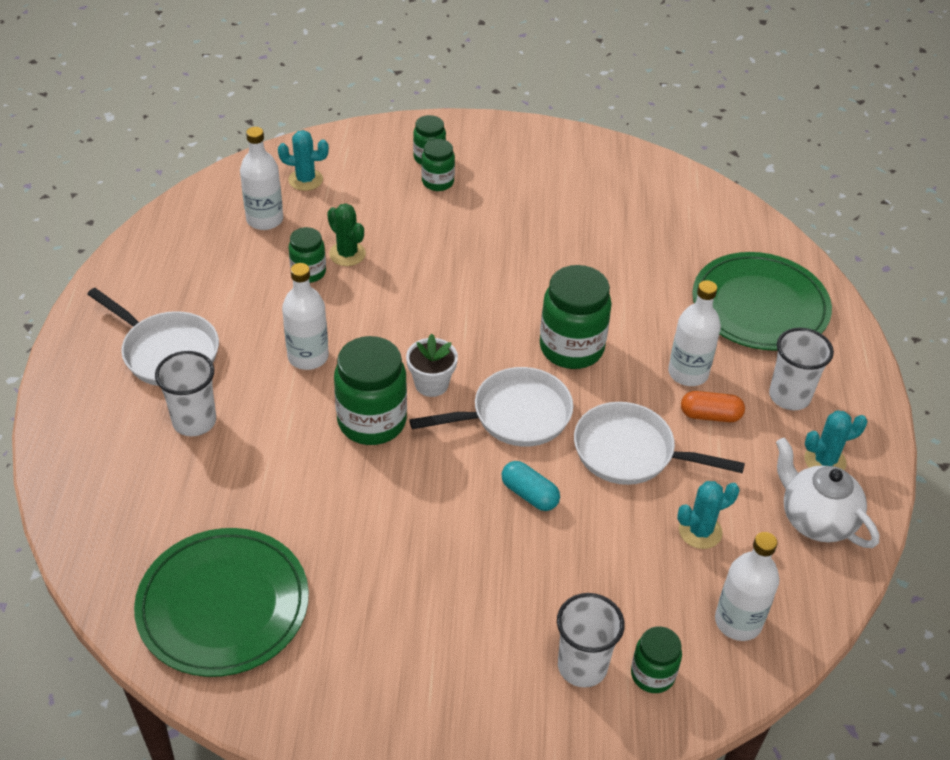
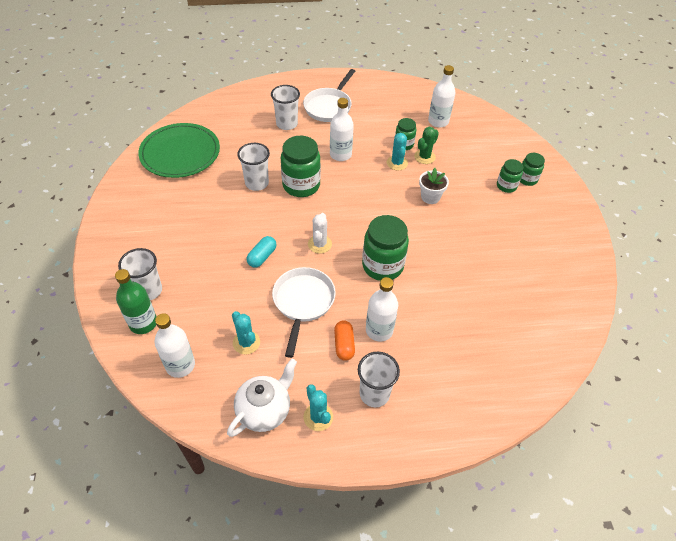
camera: 80 degrees right, 5 degrees up
(305, 180) = (478, 131): turquoise cactus -> turquoise cactus (397, 163)
(349, 485) = (257, 183): none -> white cup
(431, 384) = (334, 205): white flower pot -> white flower pot (430, 197)
(515, 415) = (319, 244): white pan -> white cactus
(652, 674) = (143, 323): green jar -> green bottle
(759, 306) = (461, 373): green plate -> none

